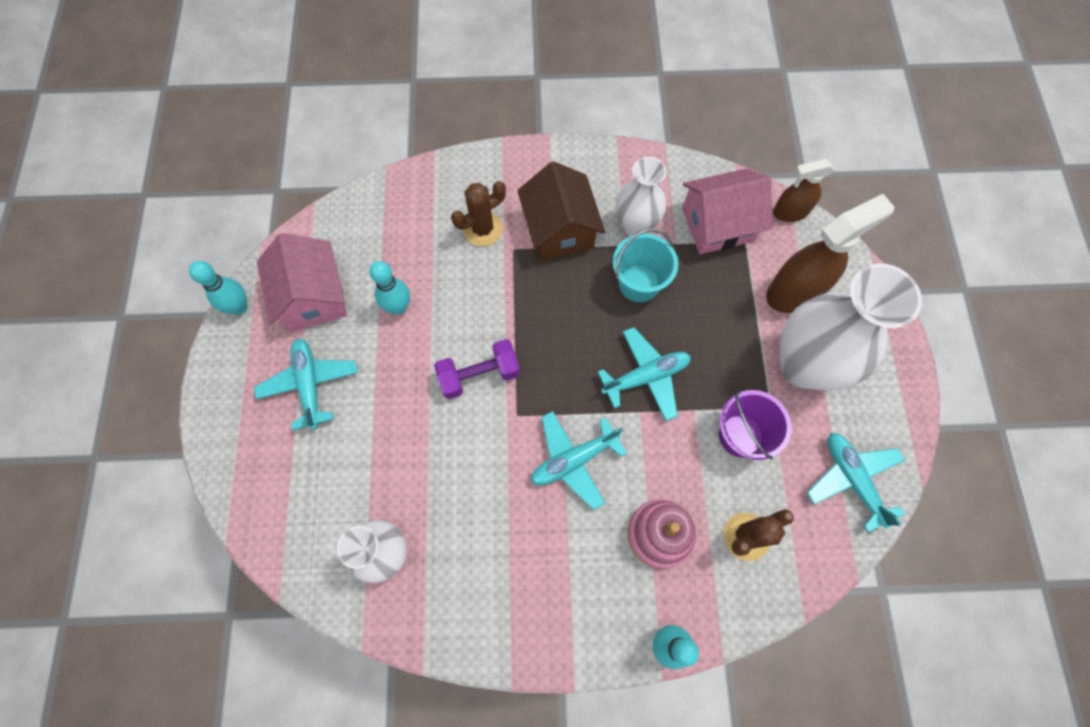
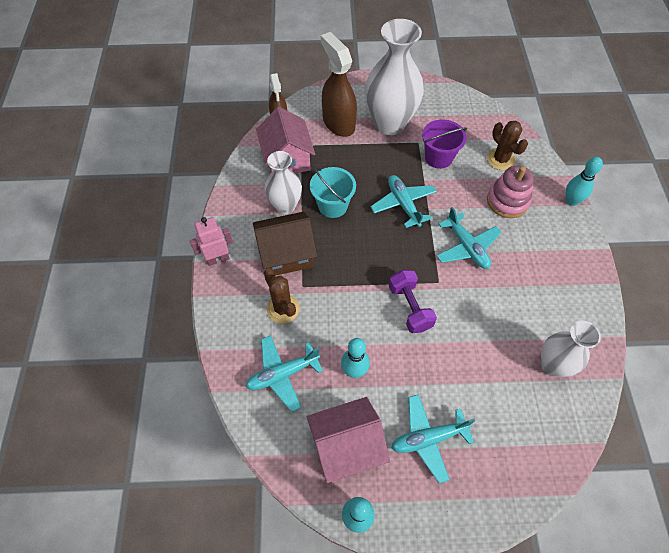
camera: 90 degrees left, 10 degrees down
(552, 157) = (218, 259): none -> pink robot
(852, 479) = (459, 109): turquoise plane -> turquoise plane (282, 374)

